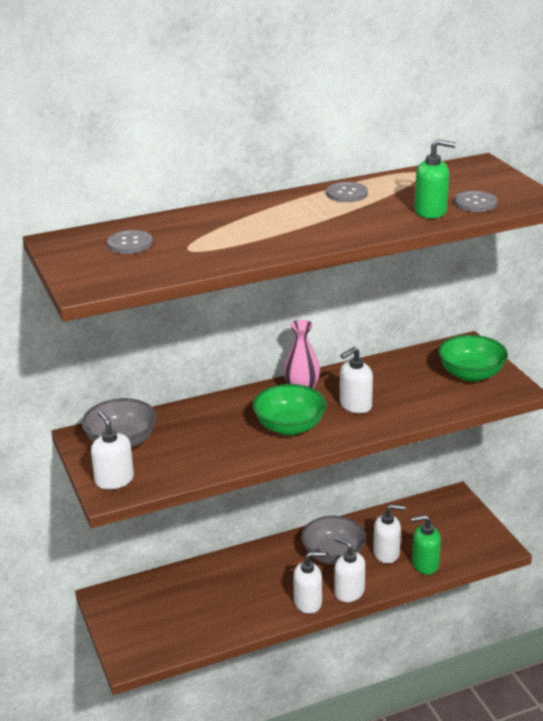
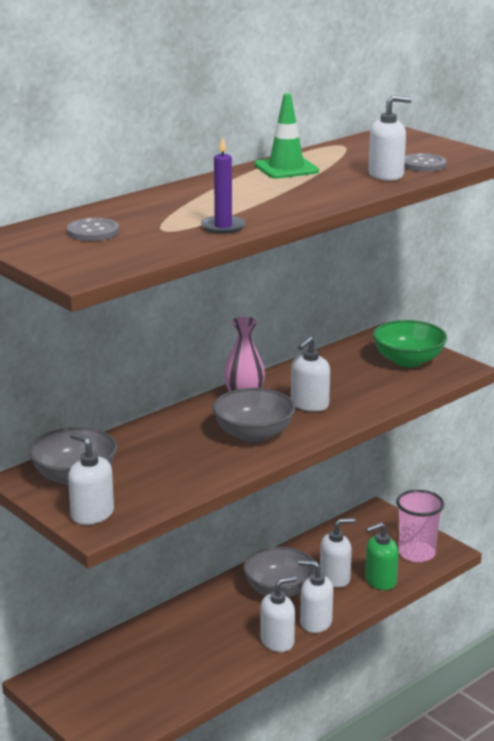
camera: 20 degrees left, 5 degrees down
(240, 252) = (223, 227): none -> purple candle
(289, 427) = (253, 434): green bowl -> grey bowl
(346, 194) = (286, 168): grey button -> green traffic cone
(431, 211) = (386, 175): green soap dispenser -> white soap dispenser
(471, 544) = (416, 553): none -> pink cup

